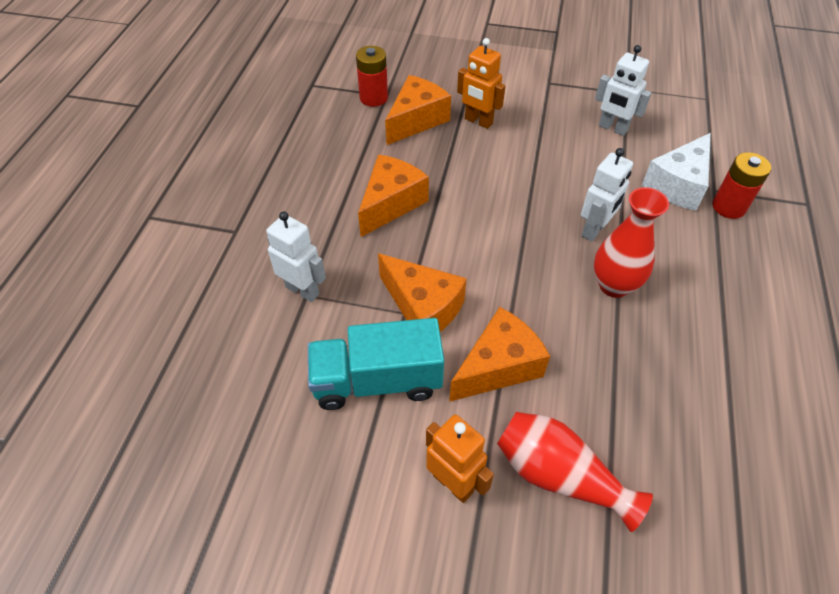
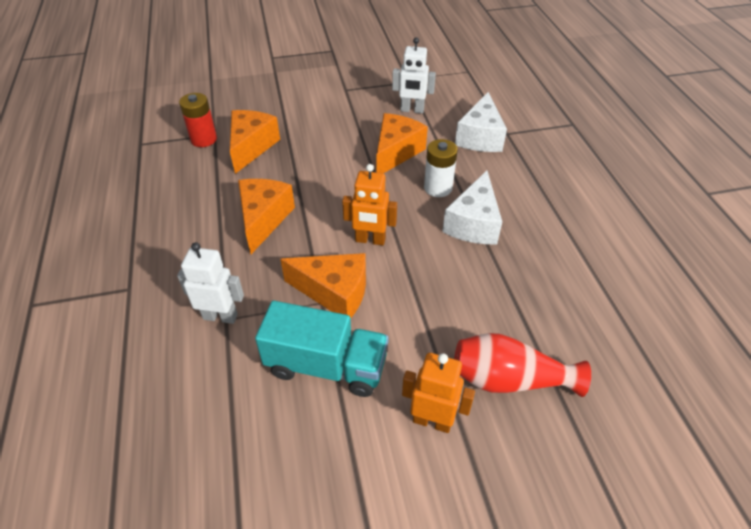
camera: 25 degrees left, 5 degrees down
(377, 381) = (326, 366): turquoise truck -> turquoise truck turned 135 degrees counterclockwise
(478, 121) = (304, 133): orange robot -> orange robot (370, 240)
(498, 366) = (419, 315): orange cheese -> orange cheese (396, 152)
(594, 230) = (438, 188): white robot -> white battery
(614, 285) = (473, 223): red vase -> white cheese
(728, 207) = (523, 142): red battery -> none

